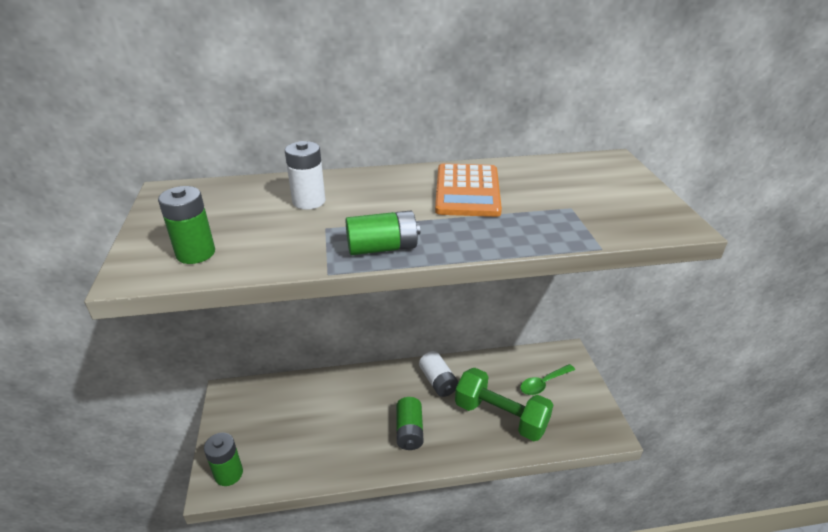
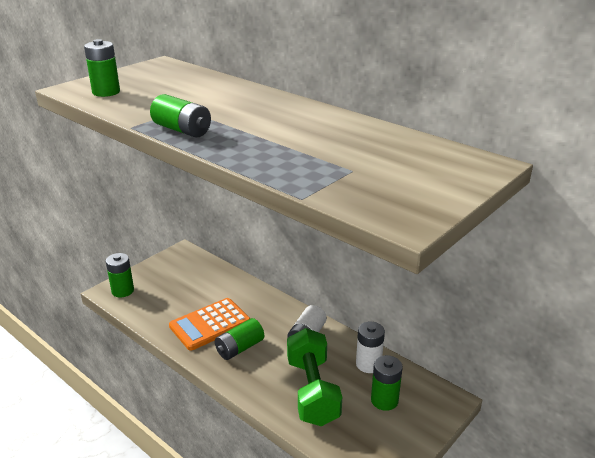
camera: 50 degrees right, 5 degrees down
(309, 201) = (207, 94): white battery -> white battery (368, 364)
(467, 191) = (308, 129): orange calculator -> orange calculator (210, 324)
(543, 383) = (384, 400): green spoon -> green battery

